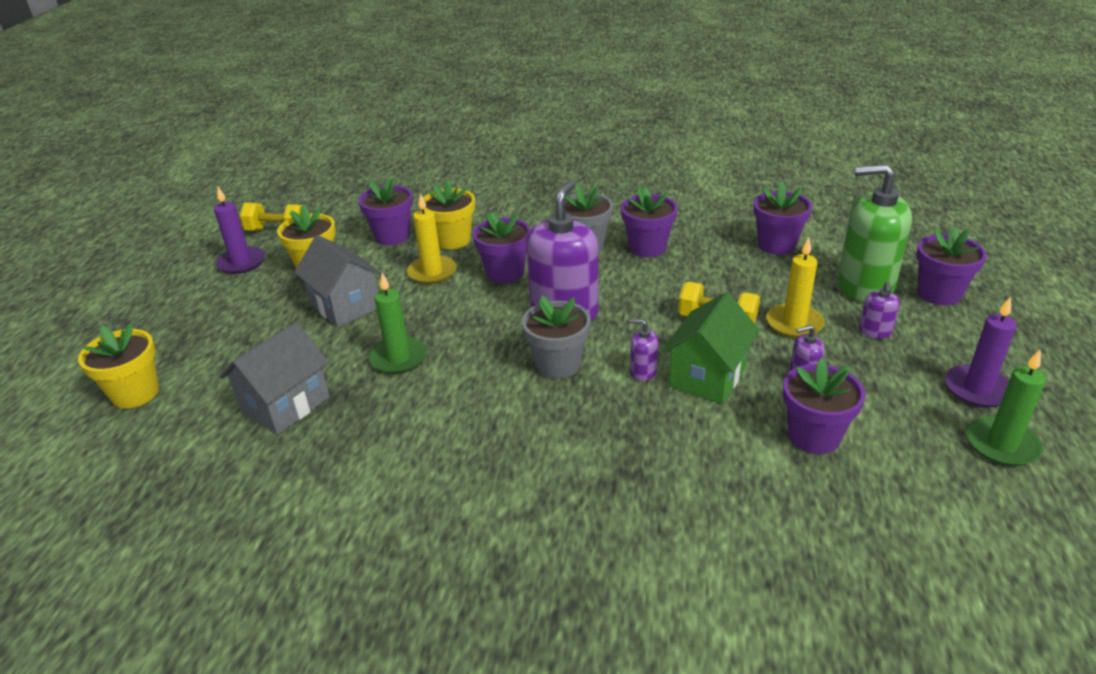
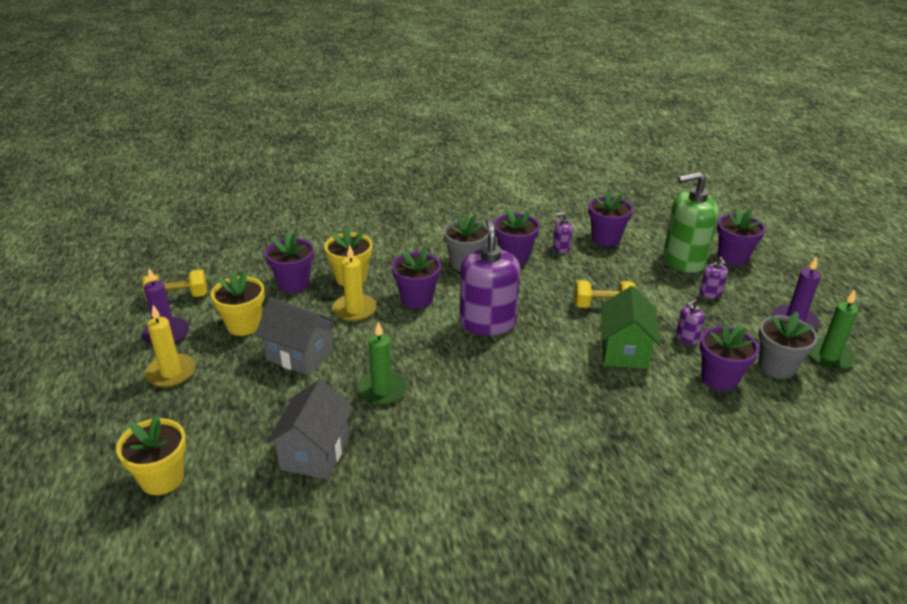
camera: 25 degrees left, 0 degrees up
(558, 365) = (513, 366): grey flower pot -> grey flower pot (776, 367)
(643, 372) = (578, 358): purple soap dispenser -> purple soap dispenser (561, 248)
(794, 323) = (656, 298): yellow candle -> yellow candle (171, 373)

